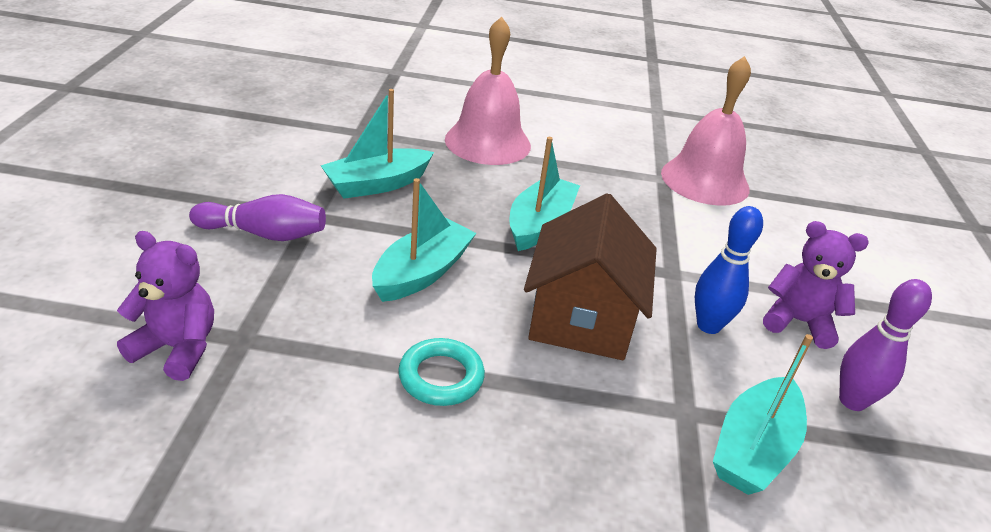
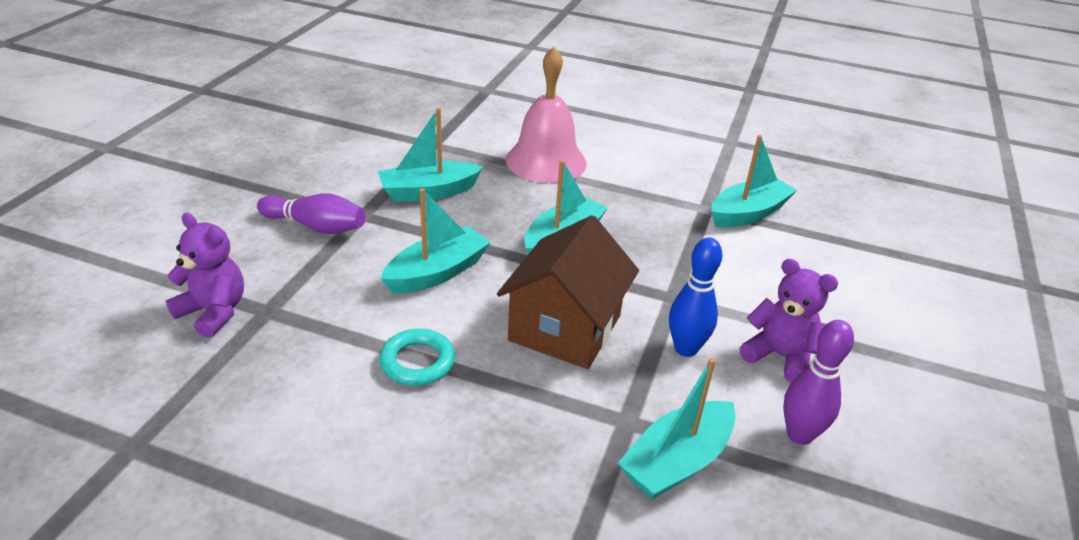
camera: 15 degrees right, 0 degrees up
(705, 180) = (748, 213): pink bell -> turquoise boat

